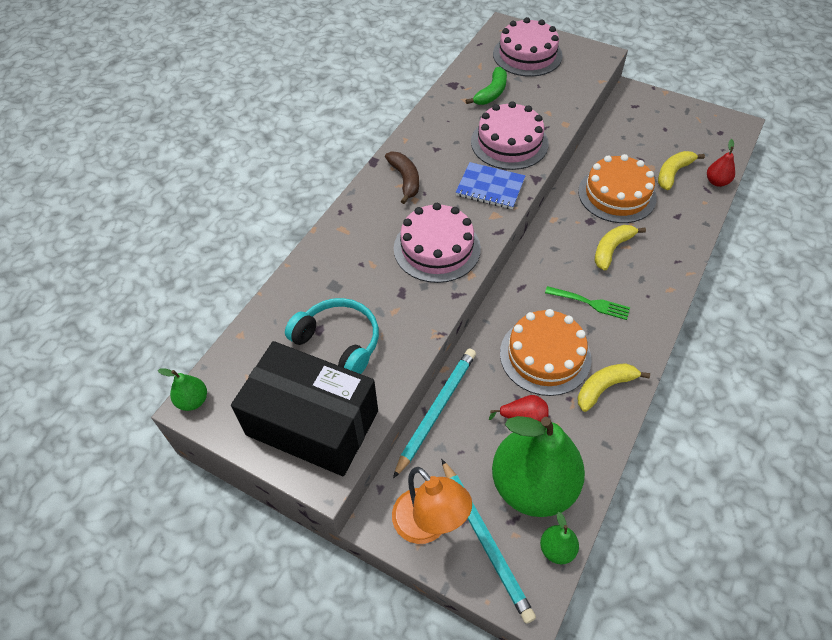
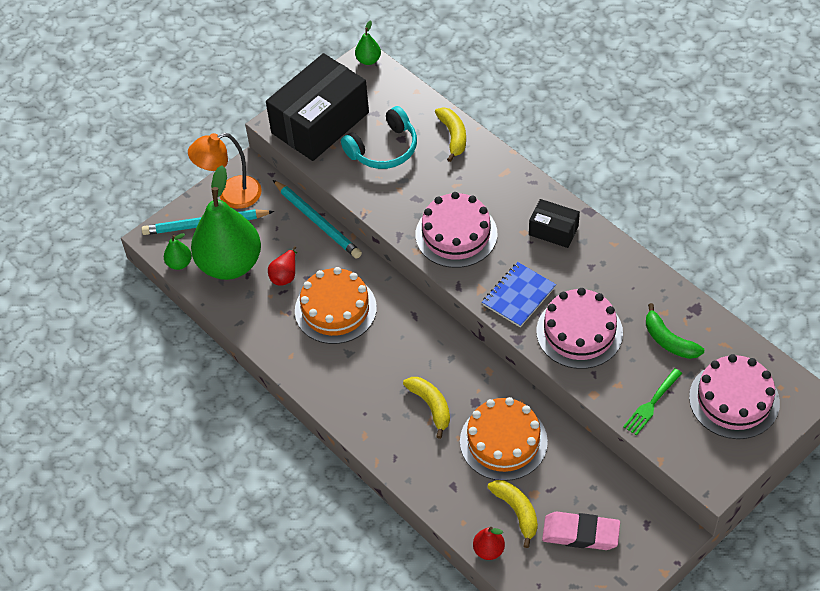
camera: 110 degrees right, 0 degrees up
(405, 180) = (553, 230): brown banana -> black box
(591, 303) = (375, 363): green fork -> green fork (651, 404)
(604, 387) = (287, 340): yellow banana -> yellow banana (453, 136)
(666, 136) = (580, 533): none -> pink eraser

